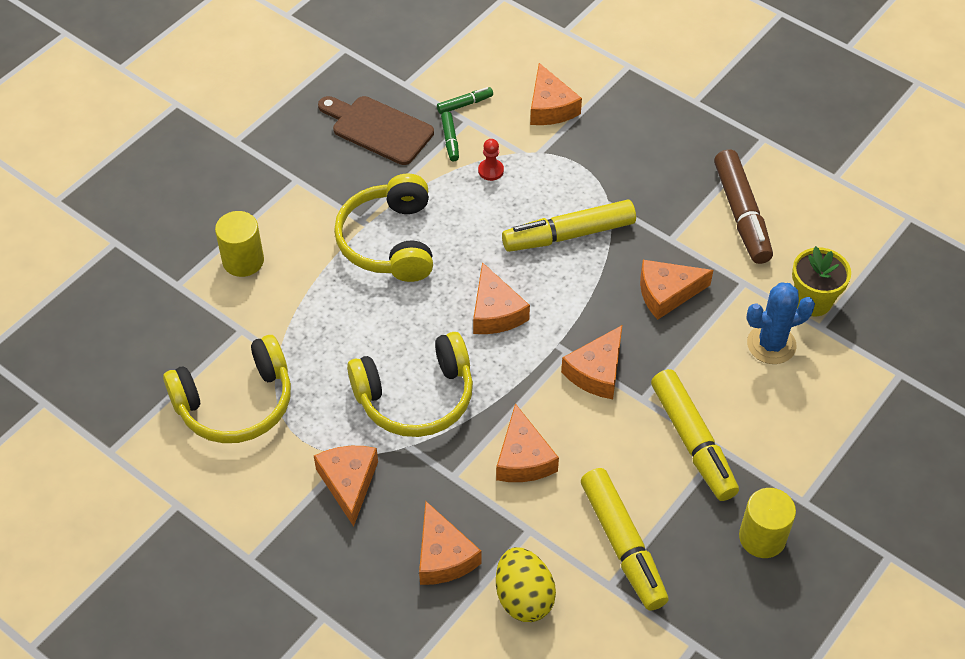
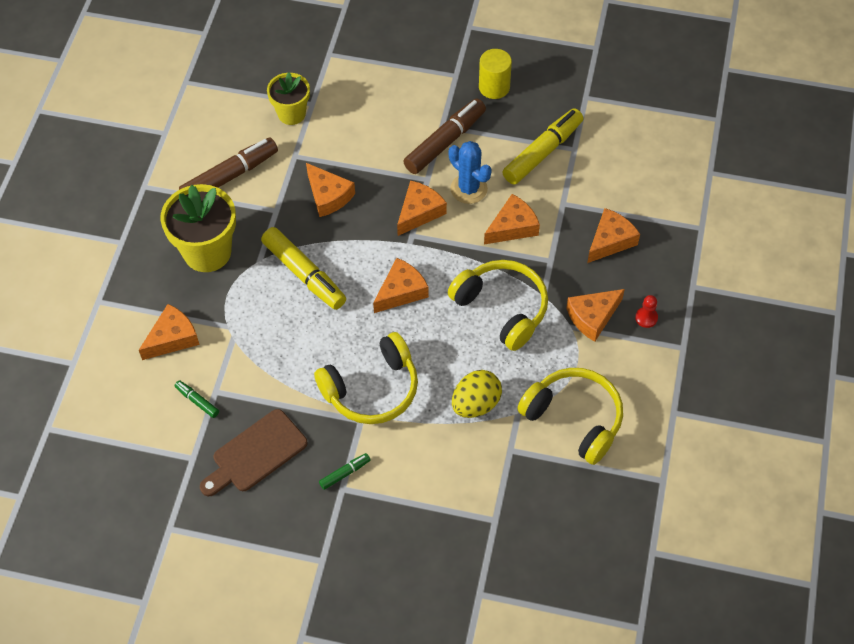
camera: 115 degrees left, 5 degrees up
(243, 261) = (446, 484): yellow cylinder -> none
(378, 129) = (256, 454): brown cutting board -> brown cutting board turned 45 degrees clockwise
(450, 140) = (244, 394): green marker -> green marker (345, 473)
(491, 170) = (263, 351): red pawn -> red pawn (646, 318)
(524, 597) = (610, 188): yellow egg -> yellow egg (476, 404)
(597, 371) = (419, 212): orange cheese -> orange cheese turned 60 degrees counterclockwise
(644, 164) = (207, 252): none -> yellow flower pot
(693, 442) = (445, 142): yellow marker -> brown marker
(771, 344) = (342, 125): blue cactus -> blue cactus (468, 189)

